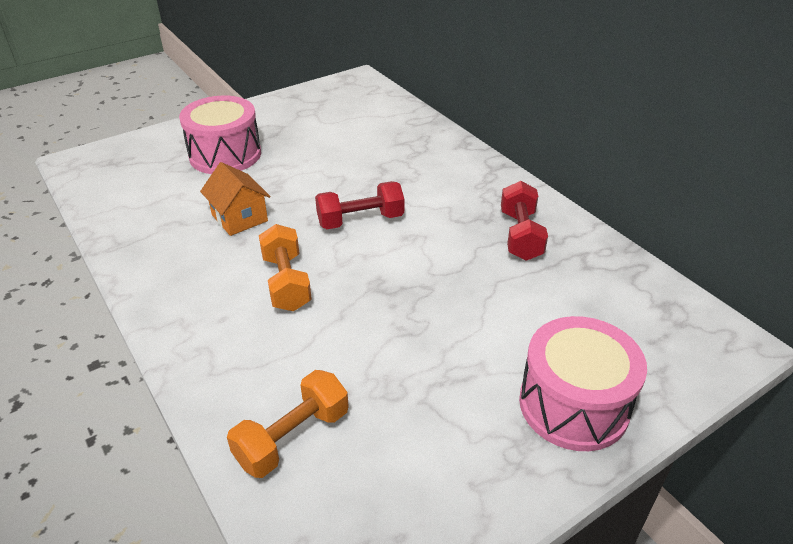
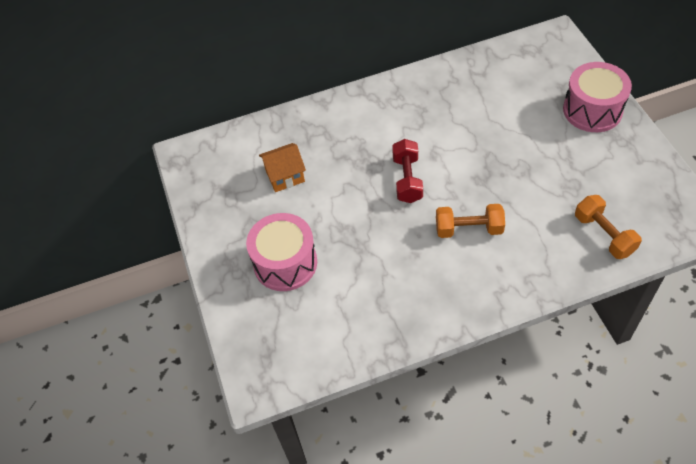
camera: 70 degrees left, 15 degrees up
(239, 218) = (384, 255): orange house -> orange house (285, 176)
(520, 235) = (445, 97): red dumbbell -> none

